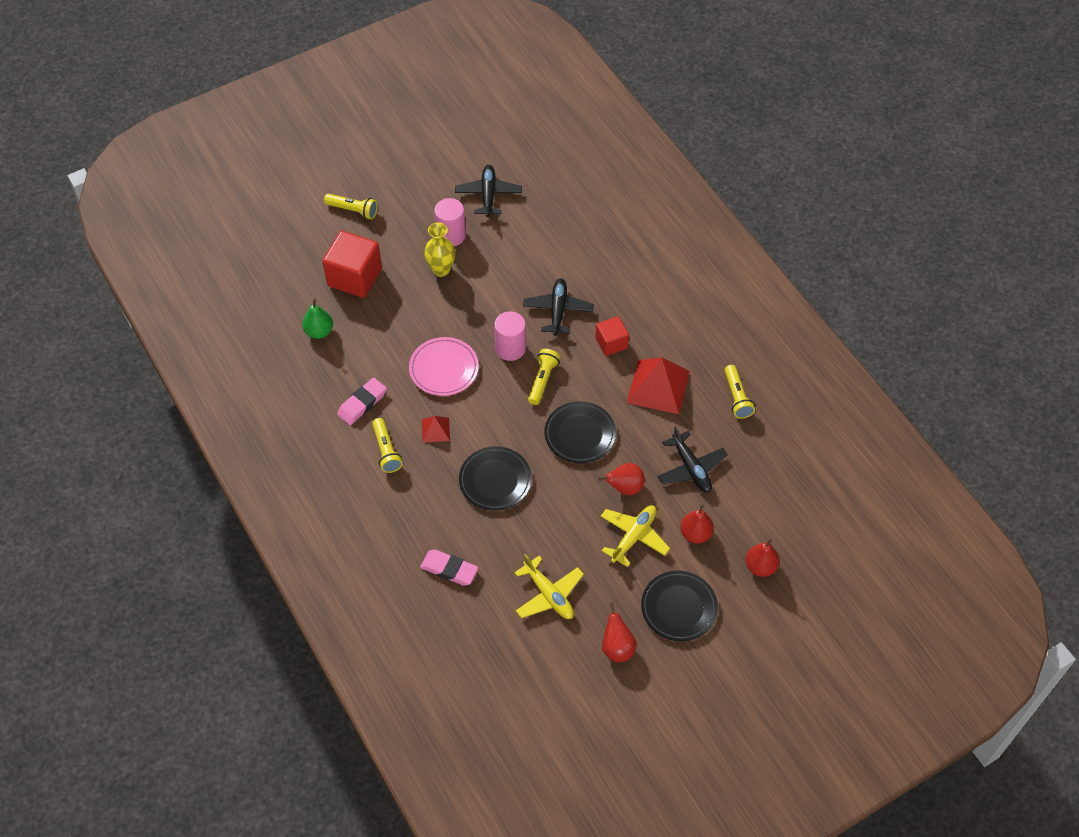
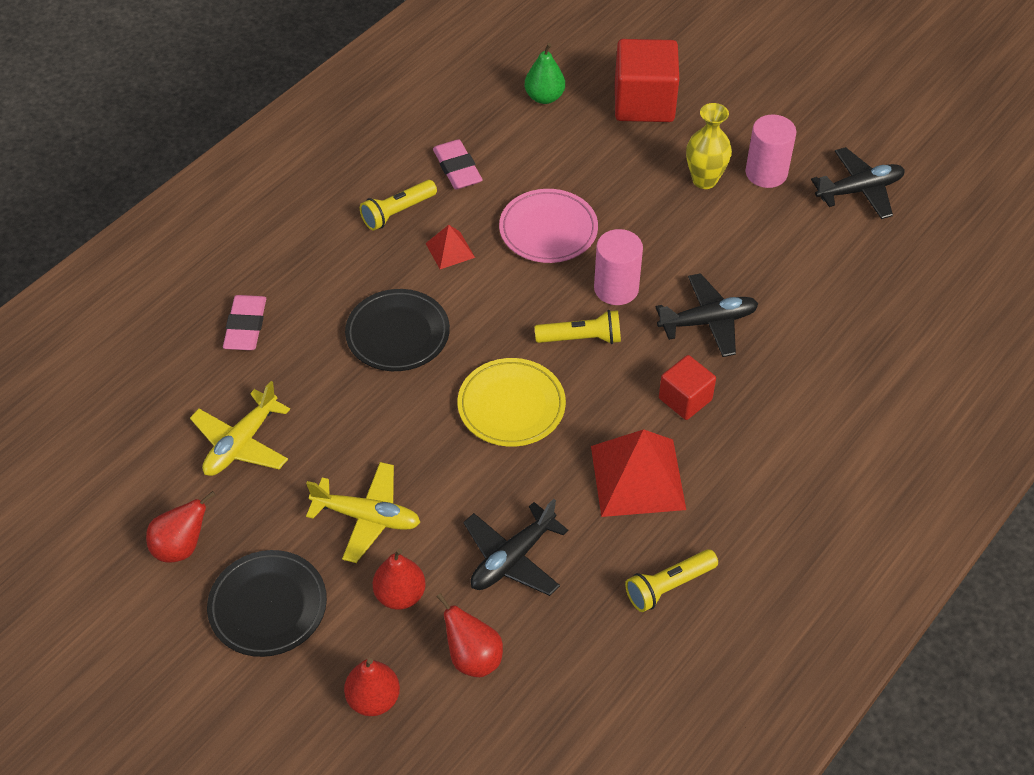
camera: 70 degrees right, 5 degrees down
(353, 210) = (746, 69): yellow flashlight -> none
(362, 403) = (457, 169): pink eraser -> pink eraser turned 45 degrees clockwise
(580, 434) = (511, 406): black plate -> yellow plate
(624, 488) = (444, 484): red pear -> red pear (473, 657)

